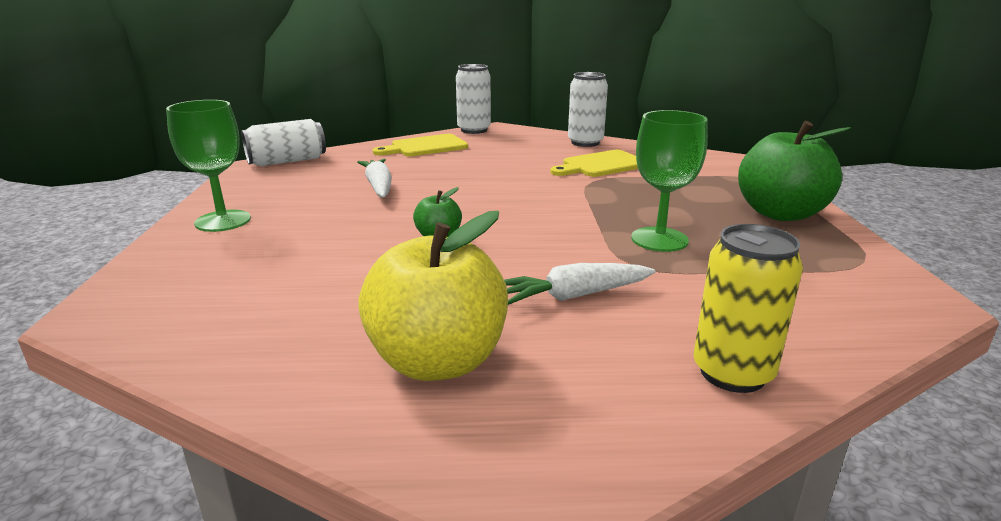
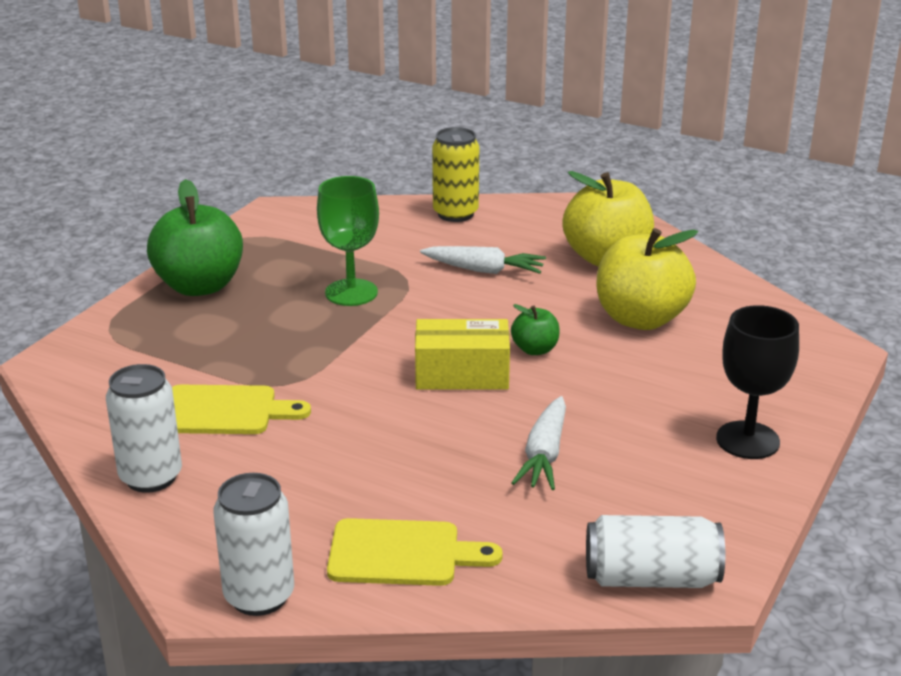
camera: 150 degrees left, 5 degrees up
(223, 221) = (747, 440): green goblet -> black goblet
(348, 289) = (641, 319): none -> yellow apple
(480, 209) = (462, 374): none -> yellow box

